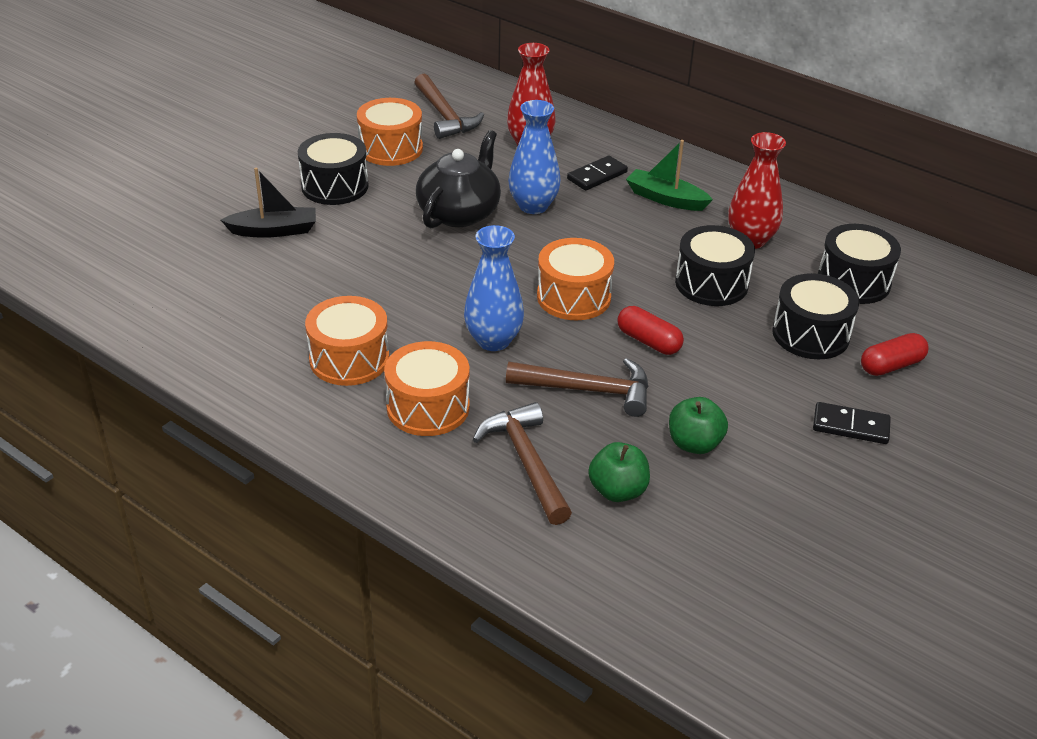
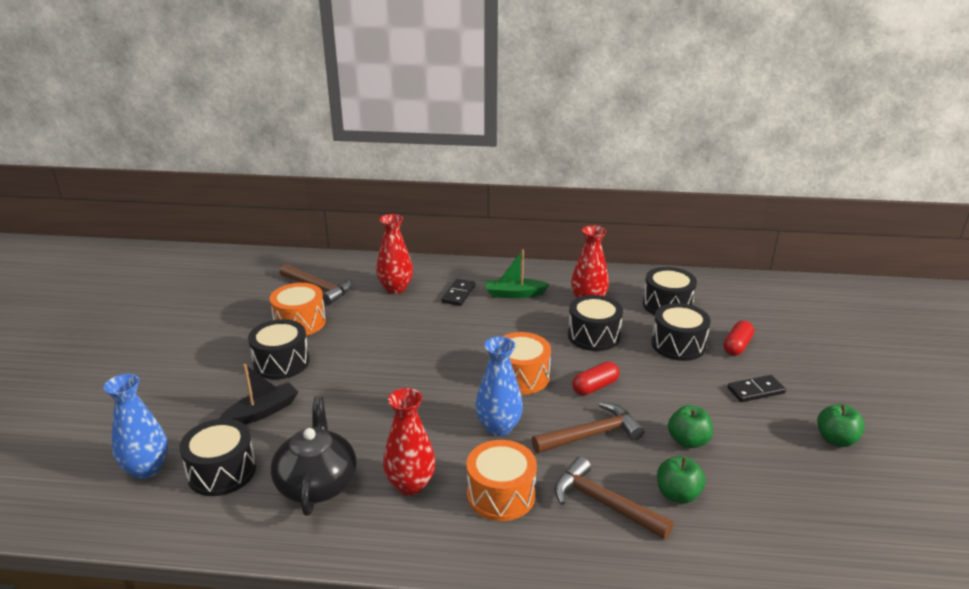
camera: 30 degrees left, 10 degrees down
(191, 274) = (222, 472): none -> black drum
(349, 359) = (410, 485): orange drum -> red vase
(459, 212) = (391, 349): black teapot -> black teapot (317, 483)
(533, 206) = (436, 327): blue vase -> blue vase (146, 469)
(648, 341) = (595, 387): red capsule -> red capsule turned 45 degrees counterclockwise
(889, 522) = (836, 440): none -> green apple

